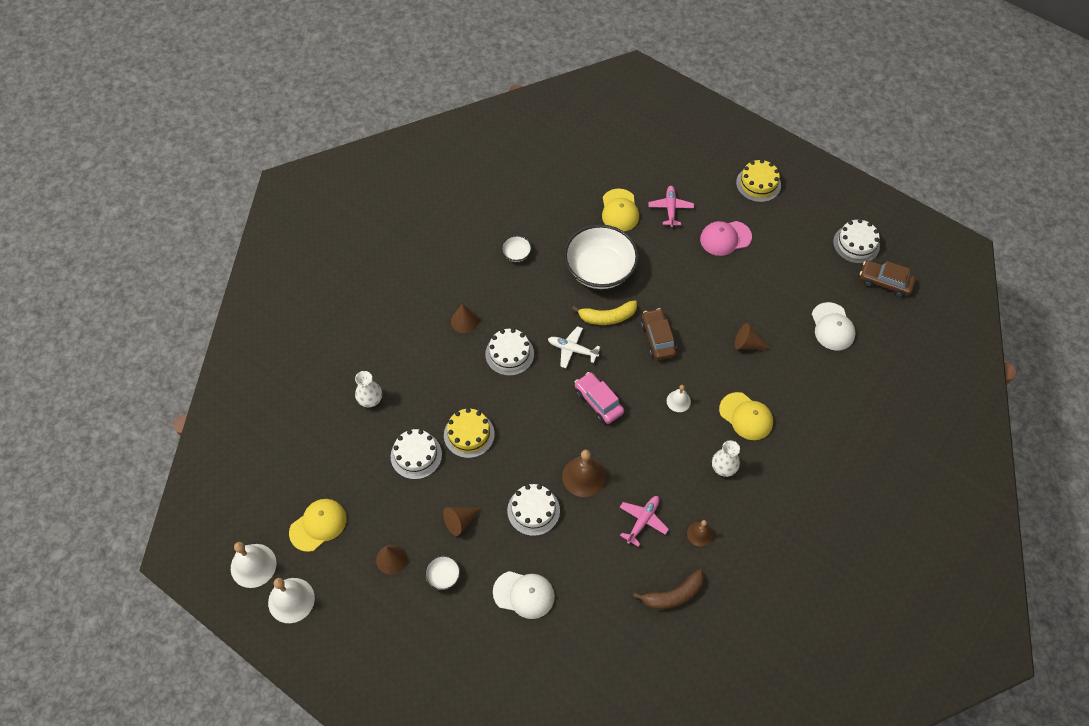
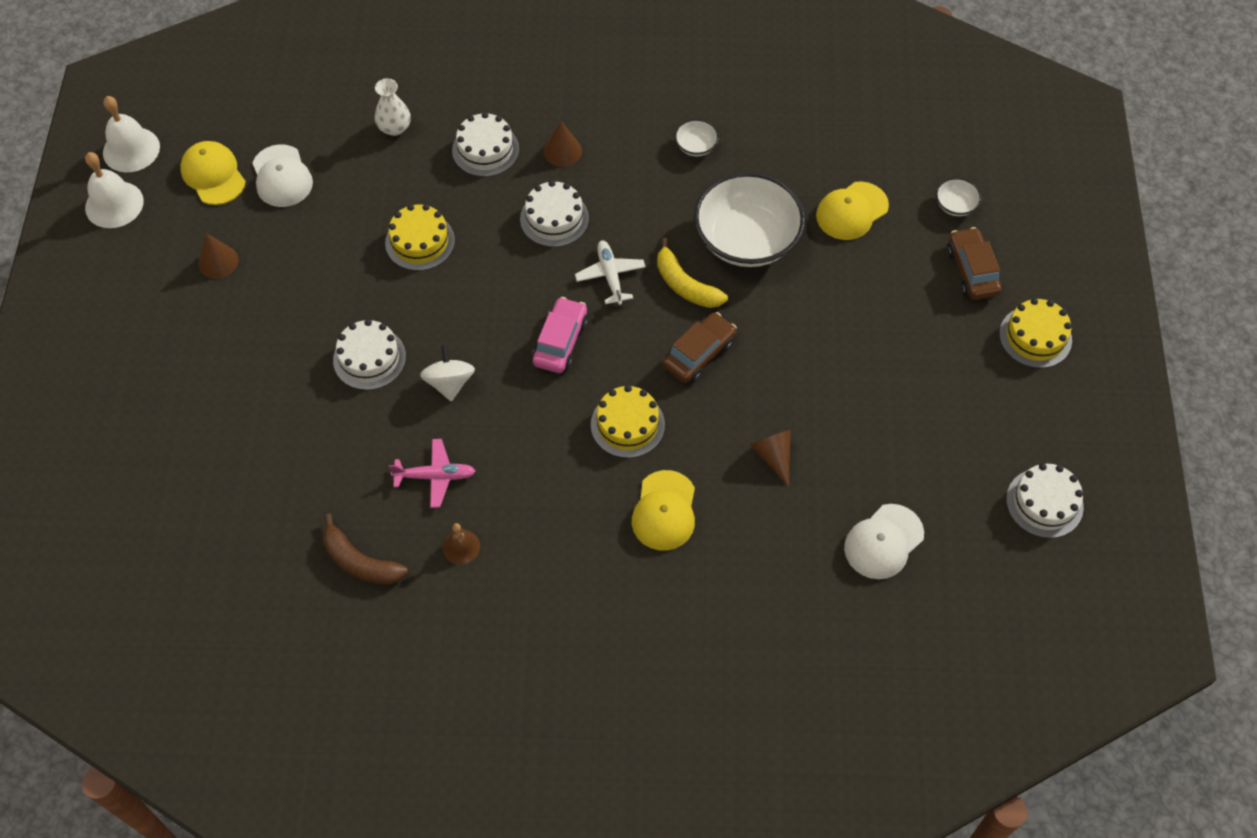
camera: 55 degrees right, 0 degrees up
(318, 525) = (213, 175): yellow cap -> yellow cap turned 135 degrees counterclockwise
(416, 455) = (357, 209): white cake -> white cake (485, 150)
(443, 576) = (230, 320): white bowl -> white bowl (955, 205)
(460, 521) = (306, 297): brown cone -> none
(524, 594) = (259, 409): white cap -> white cap (282, 176)
(584, 476) = (449, 383): brown bell -> white spinning top
(670, 208) = (904, 262): pink plane -> none
(678, 401) = (627, 424): white bell -> yellow cake
(723, 467) = (572, 524): white vase -> none
(725, 238) = (913, 345): pink cap -> none
(884, 282) = (1012, 570): brown car -> brown car (972, 271)

